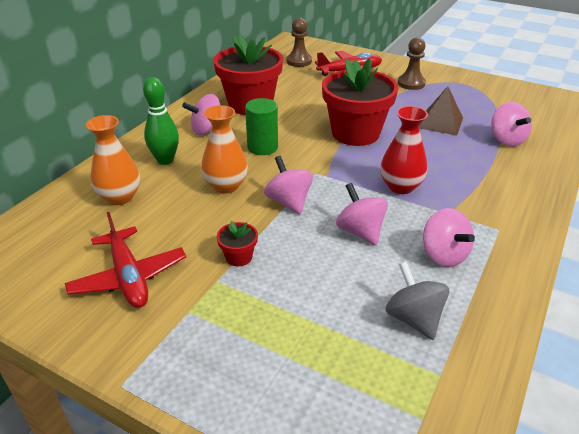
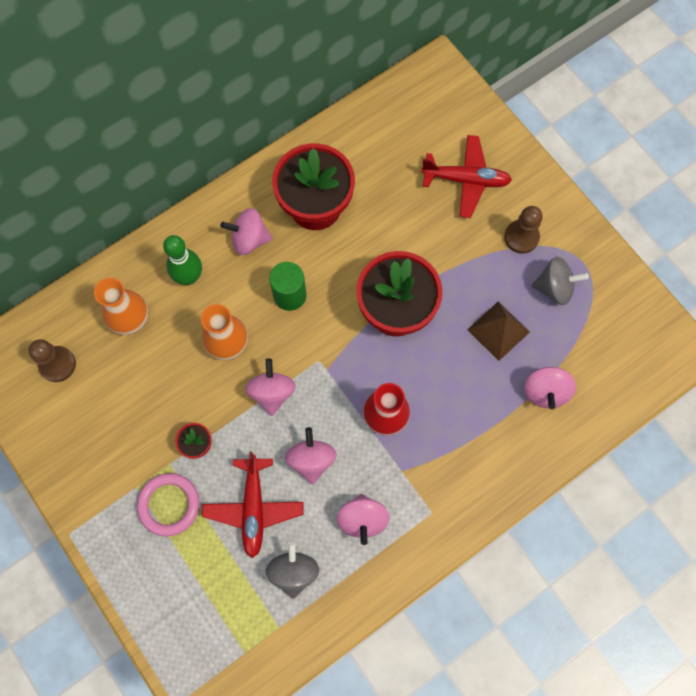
camera: 25 degrees right, 35 degrees up
(128, 277) = (106, 429): red plane -> red plane (253, 508)
(236, 313) = (169, 505): none -> pink ring
(299, 61) = (419, 128): brown pawn -> brown pawn (57, 364)
(456, 96) = (554, 288): none -> grey spinning top

